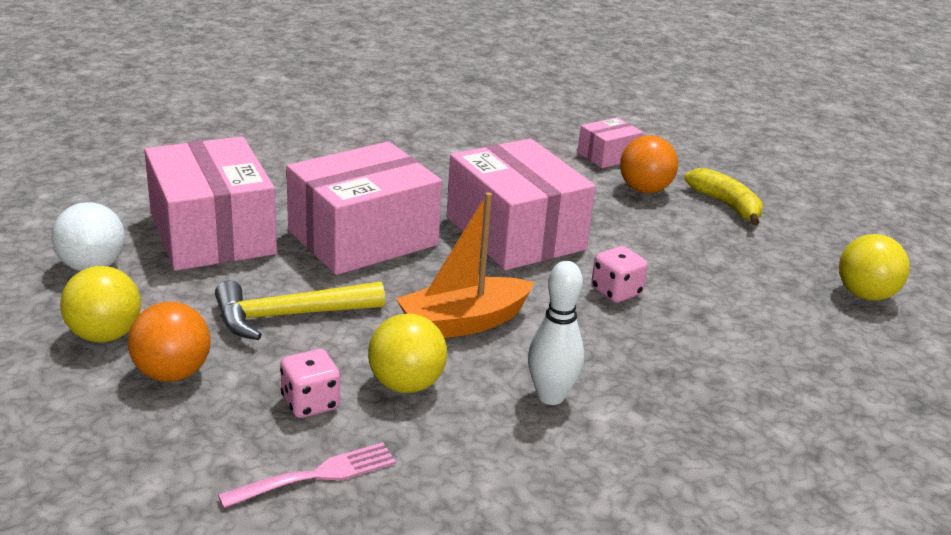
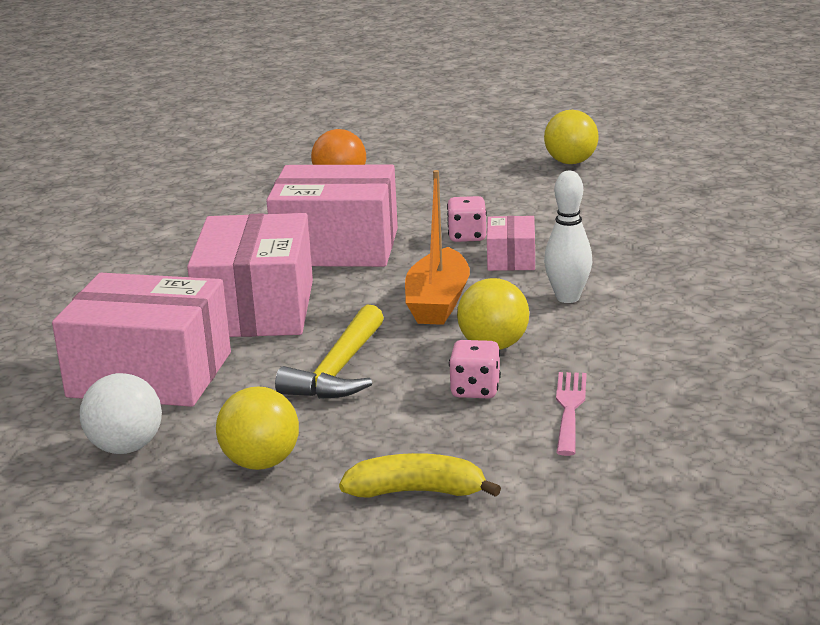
camera: 50 degrees left, 5 degrees down
(172, 373) = (363, 441): orange ball -> none
(608, 156) = (268, 178): pink box -> pink box (511, 259)
(726, 205) = (402, 163): yellow banana -> yellow banana (417, 491)

